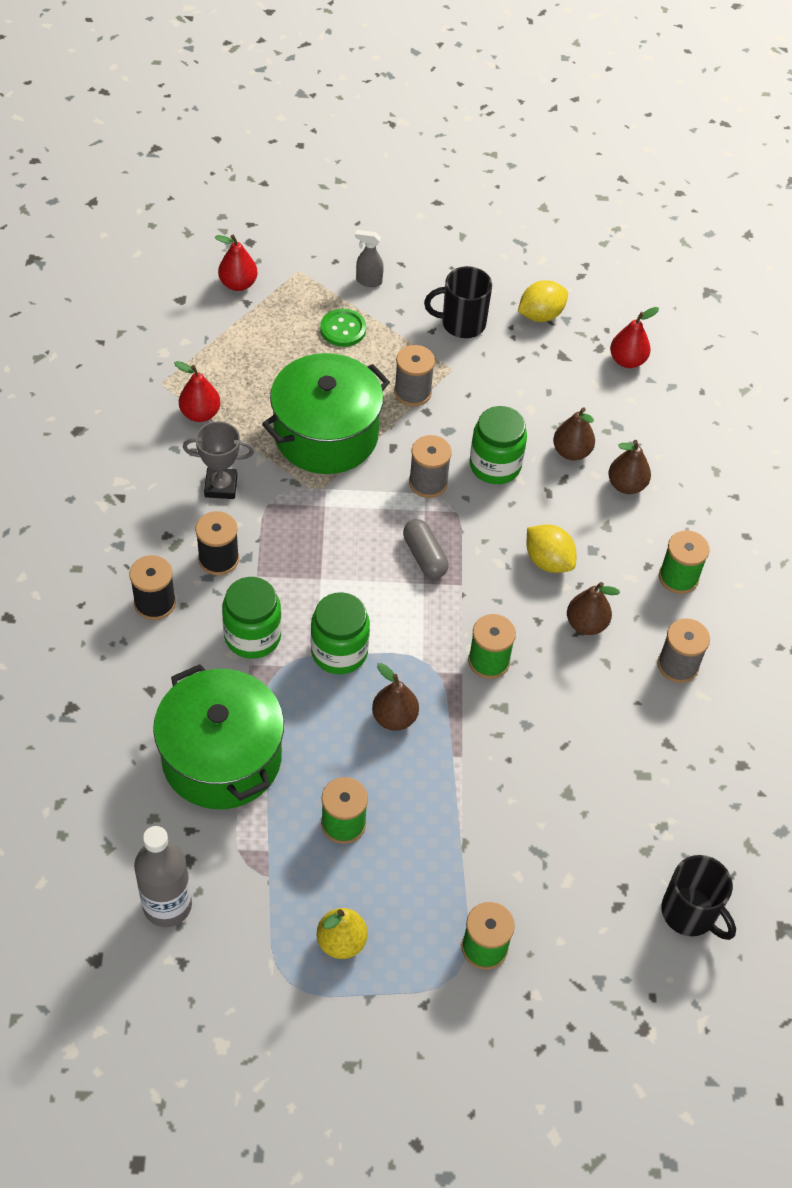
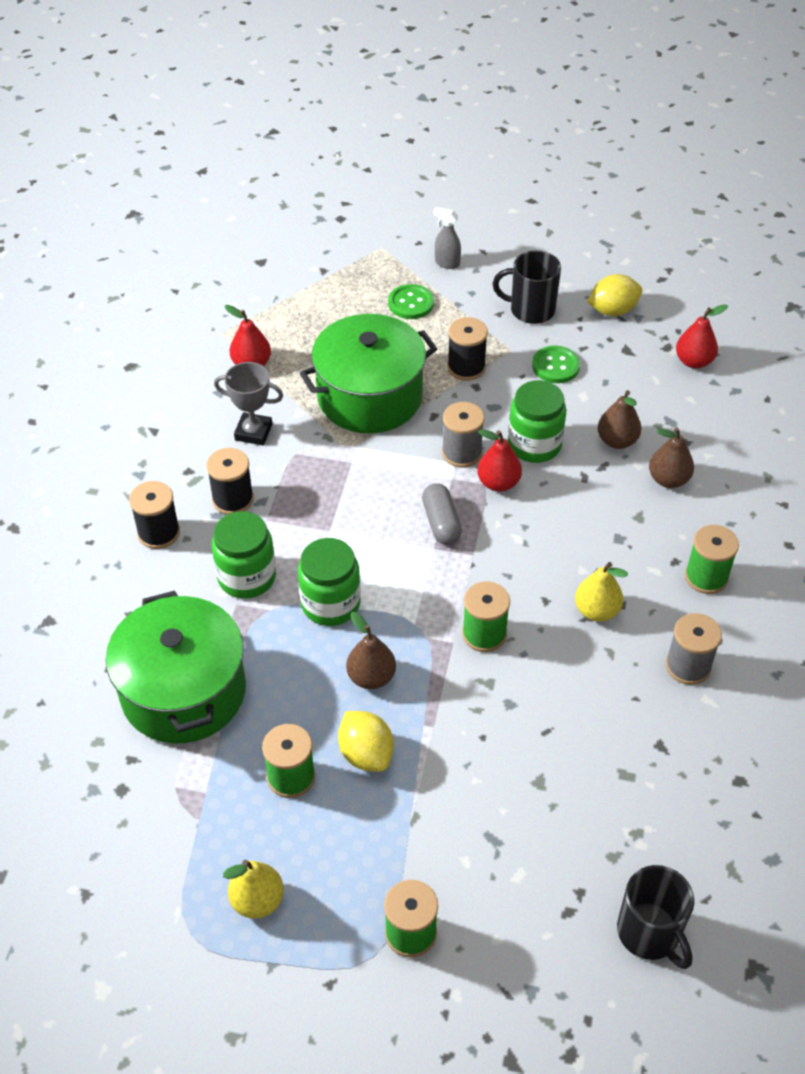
camera: 15 degrees right, 5 degrees down
(167, 905) = (87, 832): grey bottle -> none
(238, 284) = (319, 253): red pear -> red pear (498, 483)
(412, 392) = (466, 367): grey spool -> black spool
(498, 381) = (555, 366): none -> green button
(548, 561) = (569, 543): yellow lemon -> yellow lemon (366, 754)
(586, 624) = (596, 611): brown pear -> yellow pear

